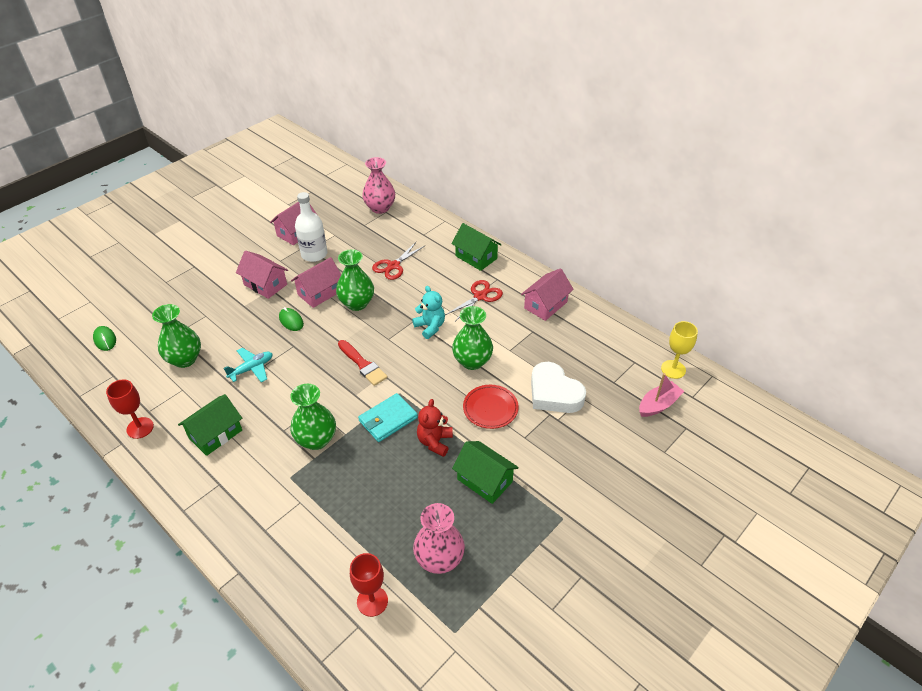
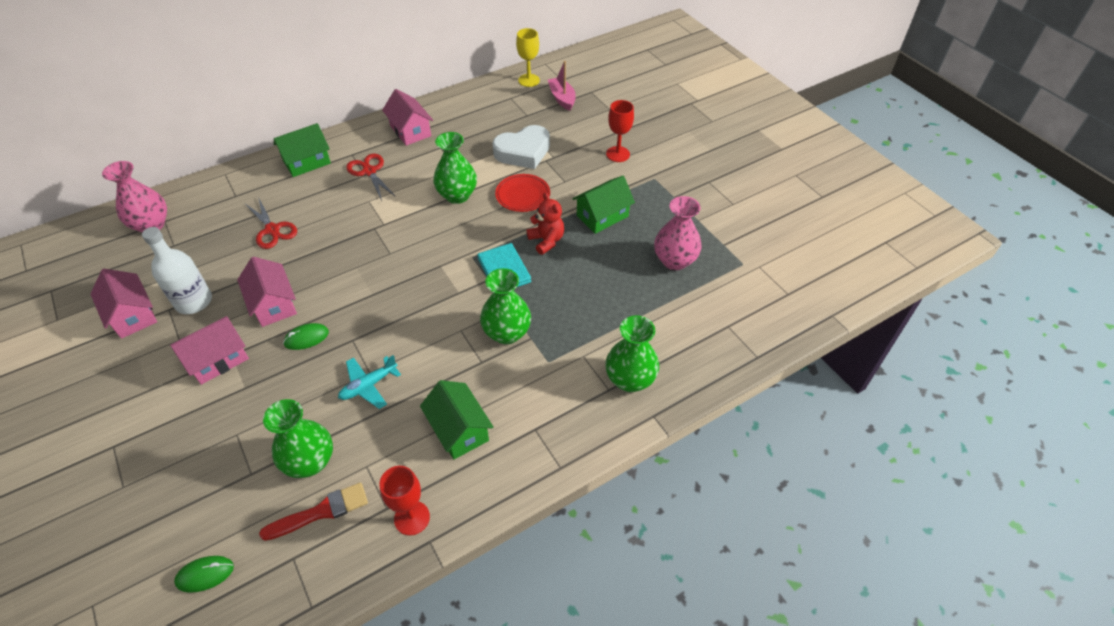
camera: 75 degrees left, 5 degrees up
(251, 369) = (368, 386): turquoise plane -> turquoise plane turned 105 degrees counterclockwise
(357, 303) = (315, 271): green vase -> green vase (630, 380)
(363, 364) = (417, 280): red brush -> red brush (321, 511)
(372, 601) = (705, 313): red goblet -> red goblet (618, 154)
(430, 327) = (391, 217): turquoise teddy bear -> none
(435, 442) = (546, 241): red teddy bear -> red teddy bear turned 150 degrees counterclockwise

